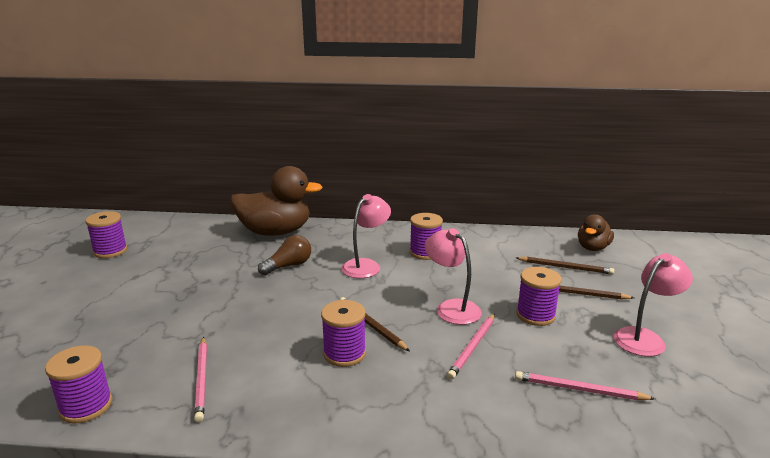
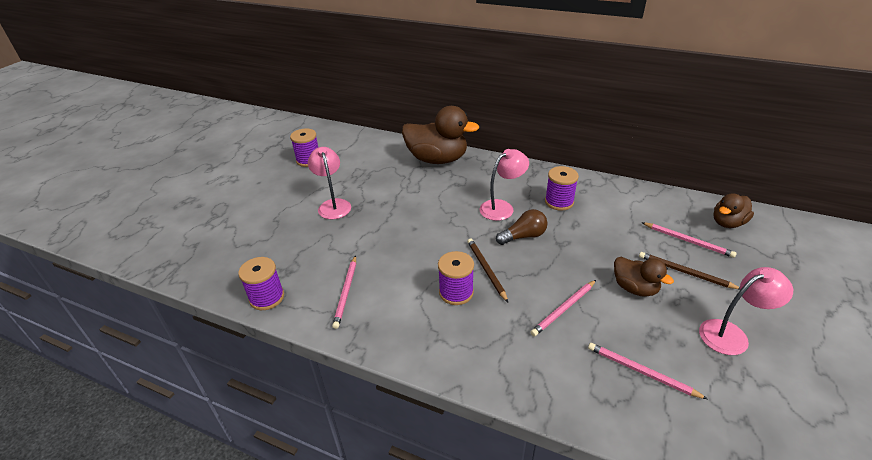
camera: 20 degrees right, 15 degrees up
(288, 266) = (438, 197): brown light bulb -> brown light bulb (523, 236)
(451, 308) = (560, 265): pink lamp -> pink lamp (333, 205)
(535, 315) = (634, 288): purple spool -> brown duck
(565, 267) = (687, 241): brown pencil -> pink pencil

